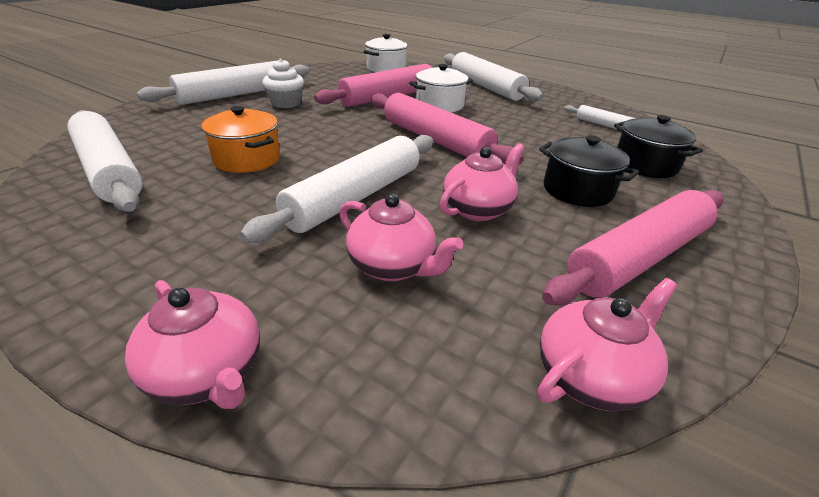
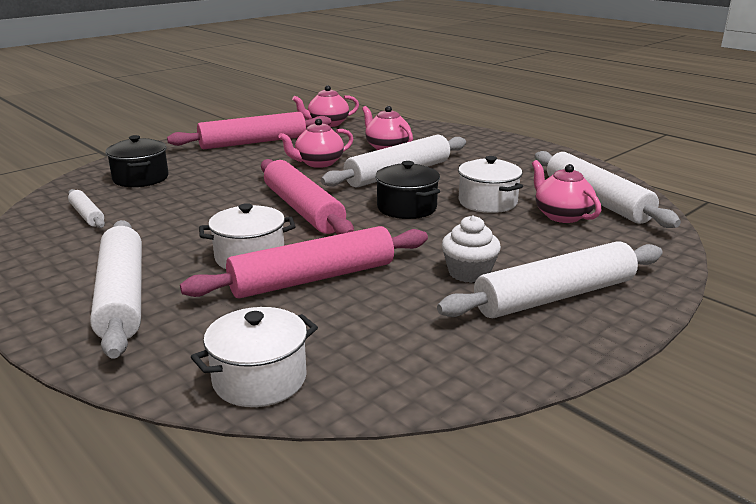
camera: 165 degrees left, 10 degrees down
(207, 373) = (466, 132): pink teapot -> pink teapot (561, 215)
(247, 159) = (487, 202): orange pot -> white pot
(577, 190) = (232, 167): black pot -> black pot (407, 208)

